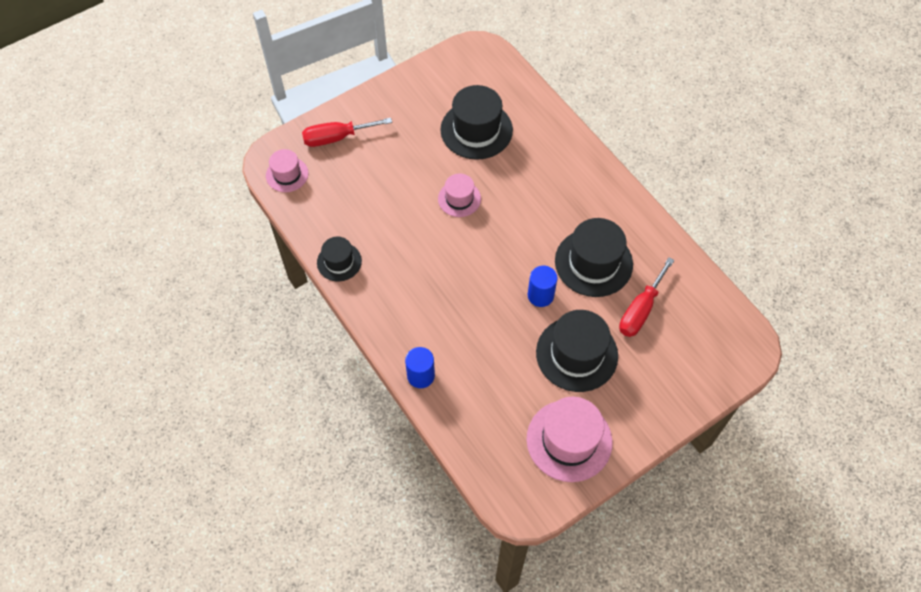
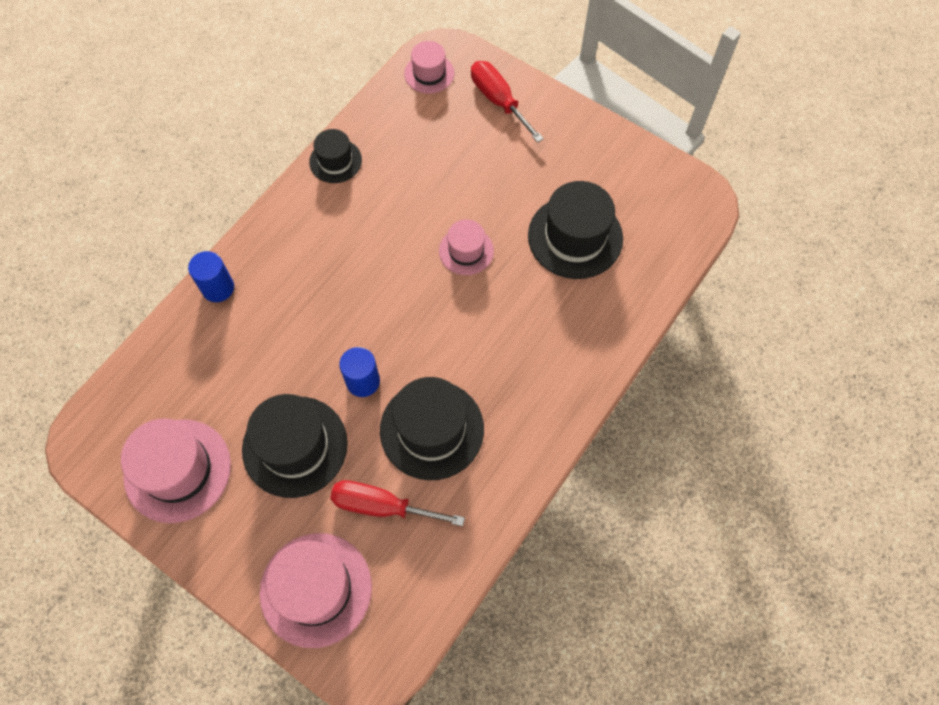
camera: 70 degrees right, 5 degrees up
(688, 368) = (316, 589): none -> pink hat

